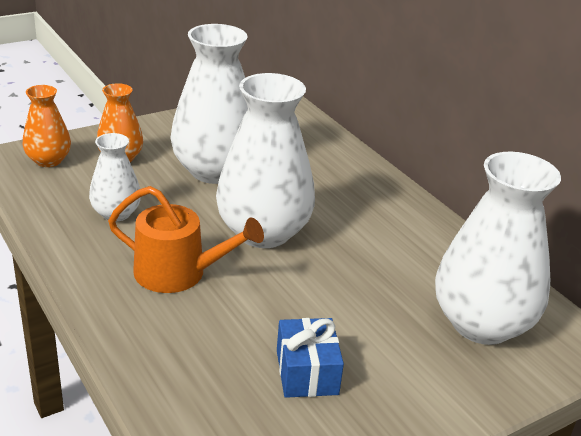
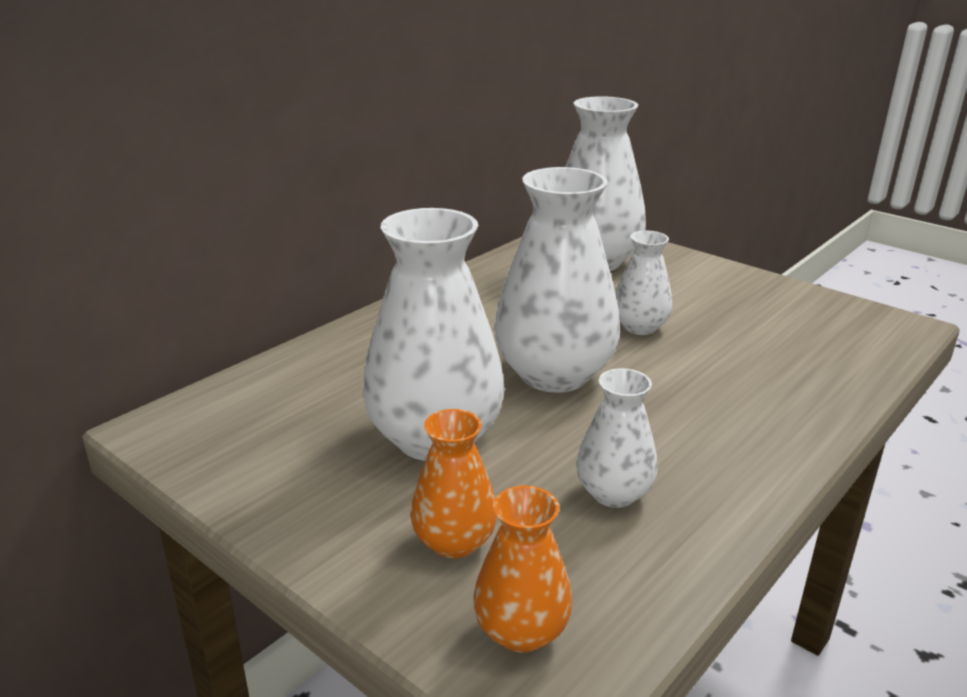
camera: 105 degrees left, 5 degrees down
(178, 273) = (684, 411): orange watering can -> none
(307, 372) = (739, 320): blue gift -> none
(319, 301) = (640, 327): none -> white vase

